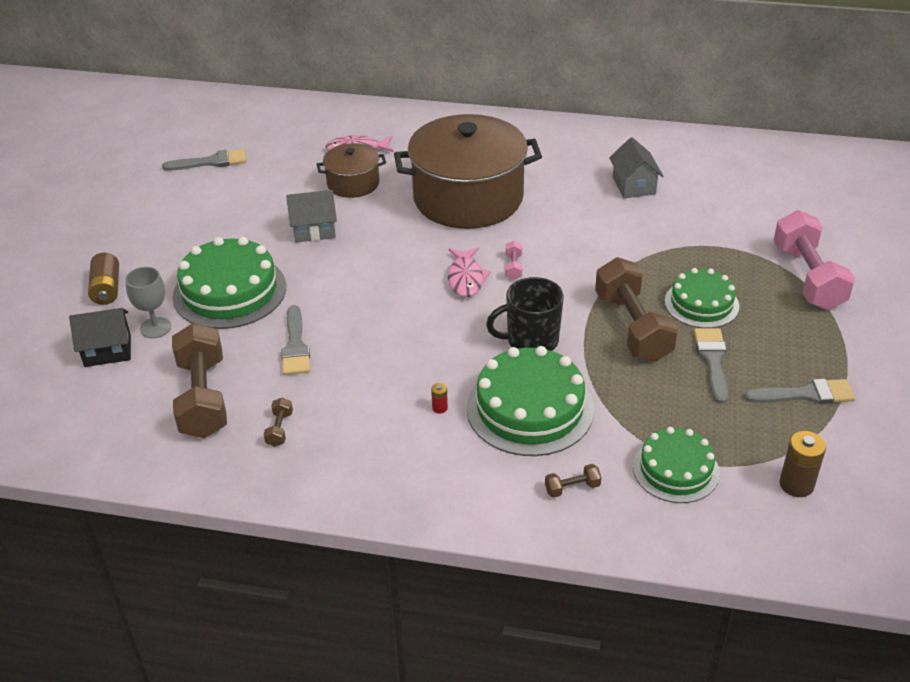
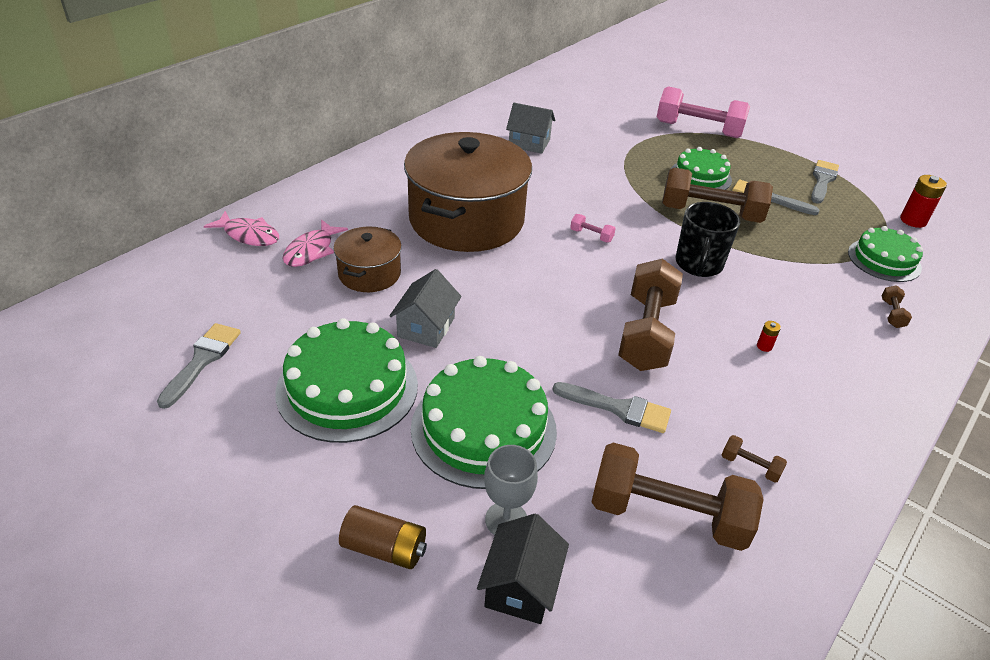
camera: 65 degrees left, 0 degrees up
(399, 336) = (646, 333): none -> brown dumbbell
(466, 278) = (587, 265): pink fish -> pink fish (249, 235)
(530, 408) = (787, 298): green cake -> green cake (347, 388)
(796, 484) = (913, 220): brown battery -> red battery

